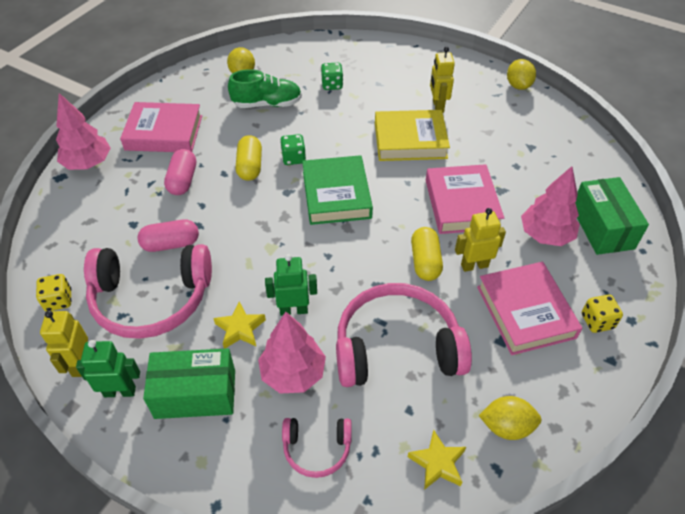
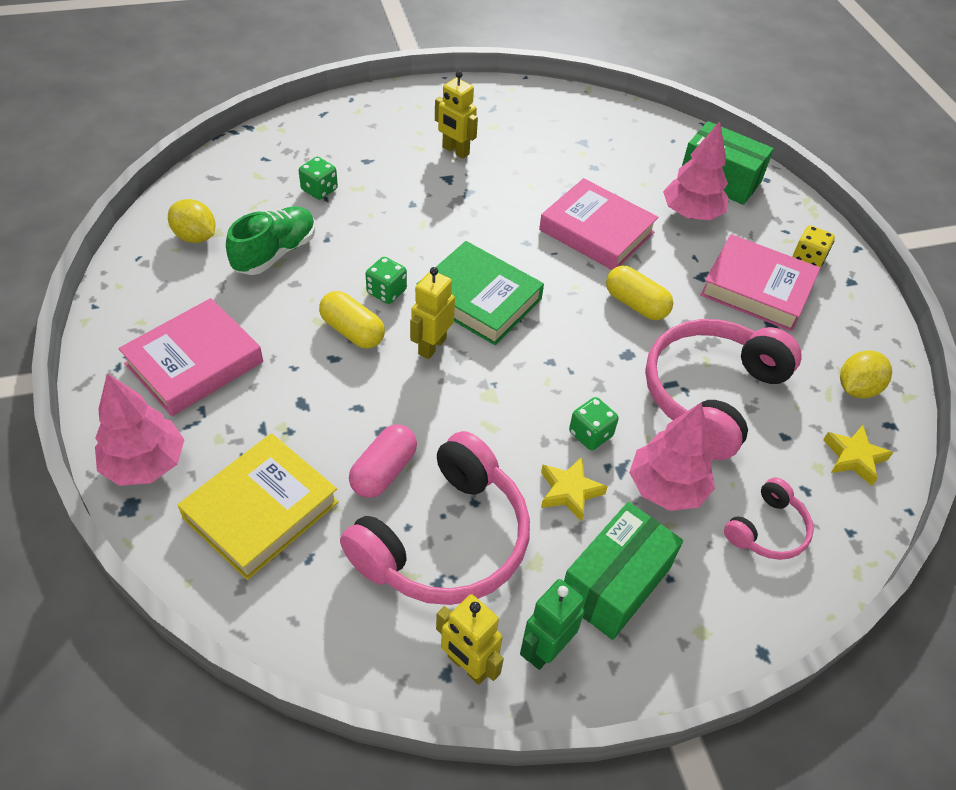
camera: 50 degrees left, 0 degrees up
(58, 300) = (345, 631): yellow dice -> none
(183, 180) = (298, 398): pink capsule -> none
(293, 310) = (590, 434): green robot -> green dice
(410, 140) = (475, 200): yellow book -> yellow book (261, 510)
(474, 265) = (675, 278): yellow robot -> yellow robot (431, 346)
(518, 85) = (500, 89): yellow lemon -> none

